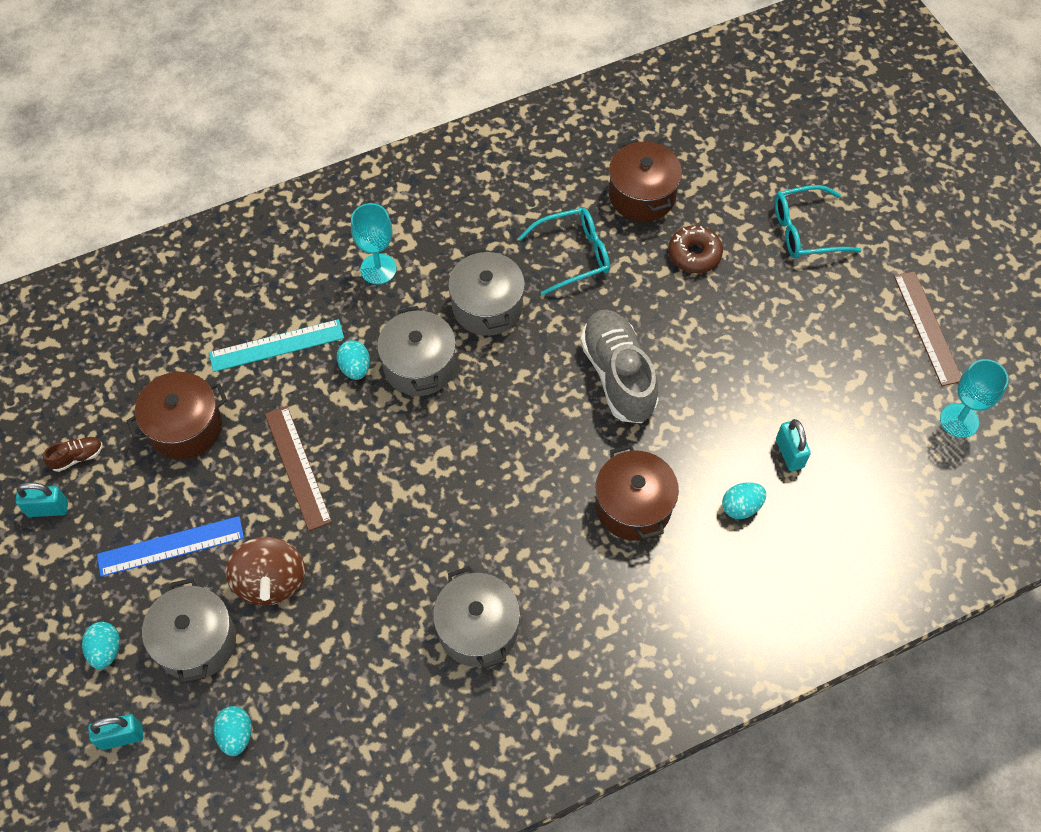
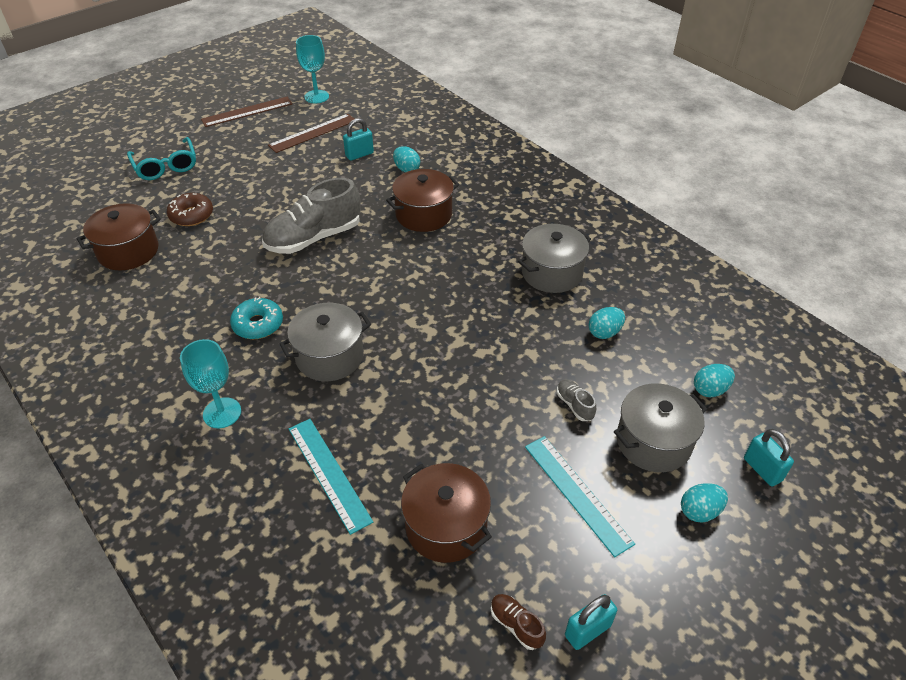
camera: 105 degrees left, 15 degrees down
(48, 509) = (587, 630): turquoise padlock -> turquoise padlock turned 75 degrees clockwise
(171, 546) = (577, 493): blue ruler -> turquoise ruler
(270, 581) = (574, 405): brown spinning top -> grey shoe
(298, 467) = (459, 417): brown ruler -> brown ruler (313, 133)
(355, 368) = (342, 402): turquoise egg -> turquoise egg (604, 332)
(487, 306) = (258, 324): grey pot -> turquoise donut
(573, 255) = (196, 281): turquoise glasses -> none

